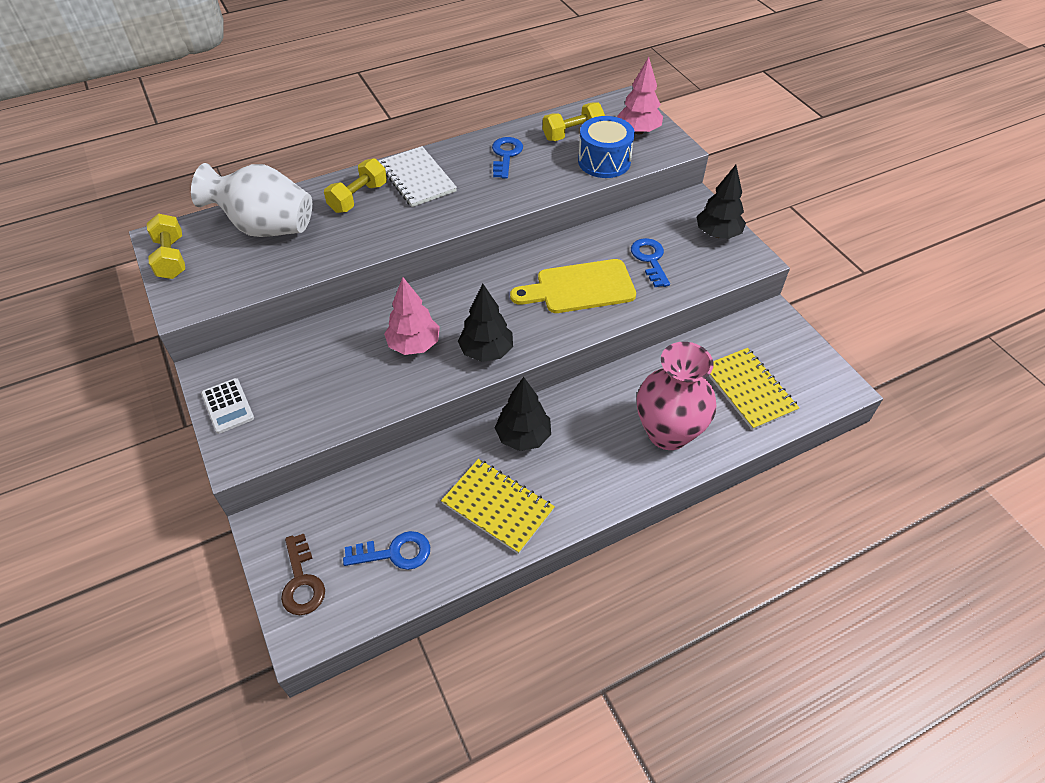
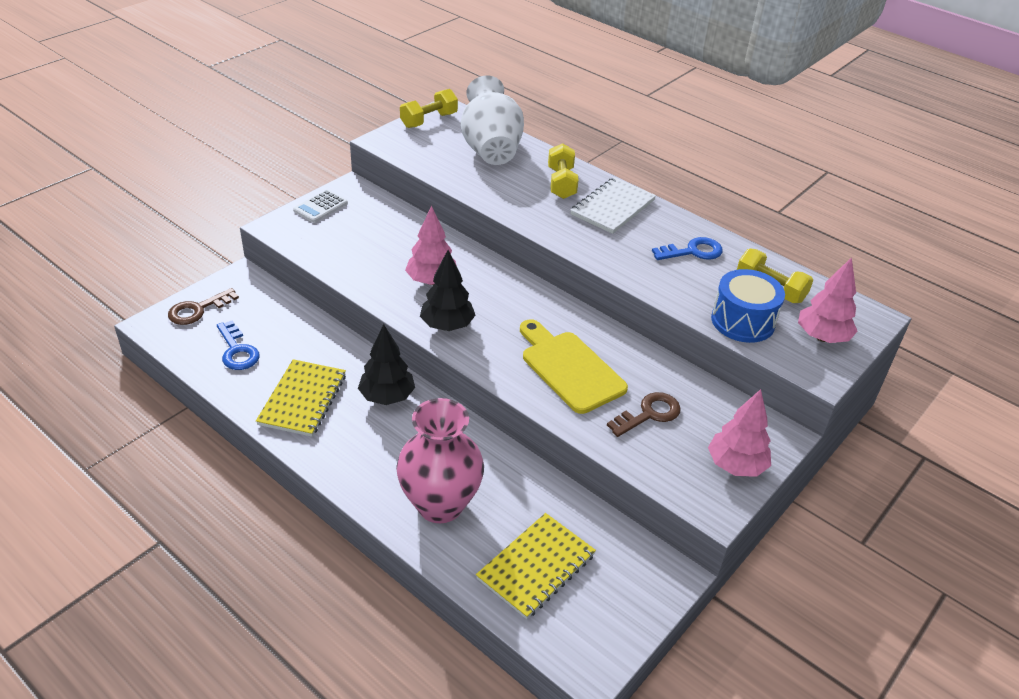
camera: 65 degrees right, 10 degrees down
(358, 197) = (561, 183): yellow dumbbell -> yellow dumbbell turned 75 degrees clockwise
(650, 259) = (649, 414): blue key -> brown key
(717, 234) = (735, 466): black tree -> pink tree

